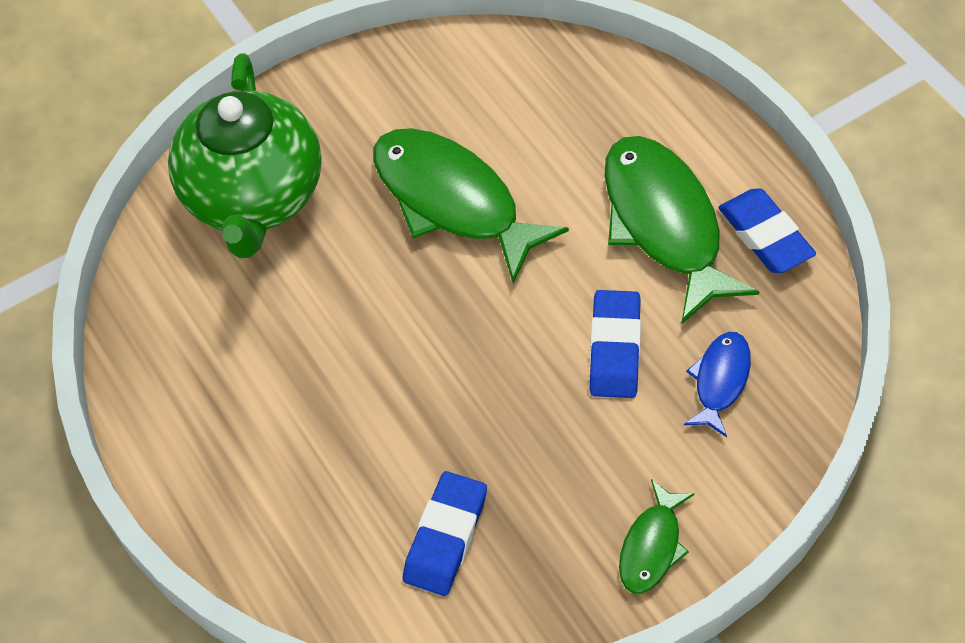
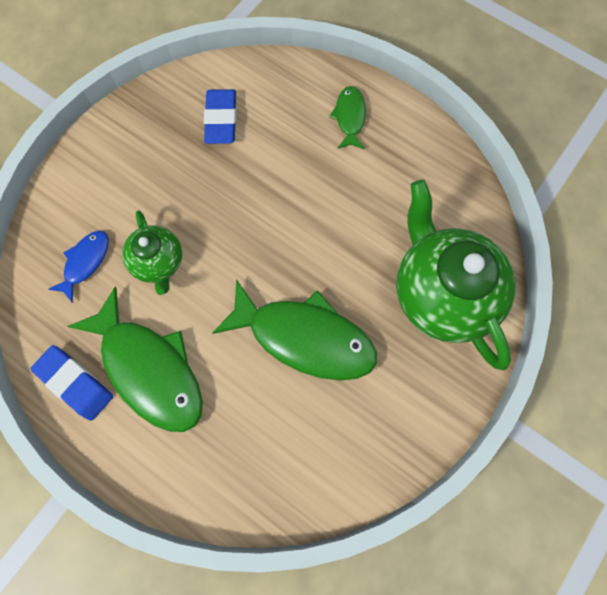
camera: 155 degrees right, 15 degrees up
(614, 348) = (158, 262): blue eraser -> green teapot
(651, 546) = (104, 150): green fish -> green fish (349, 117)
(720, 381) = (85, 262): blue fish -> blue fish turned 150 degrees counterclockwise

